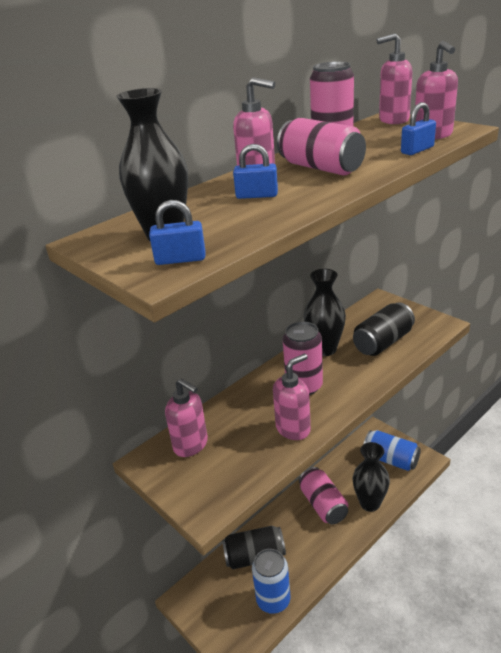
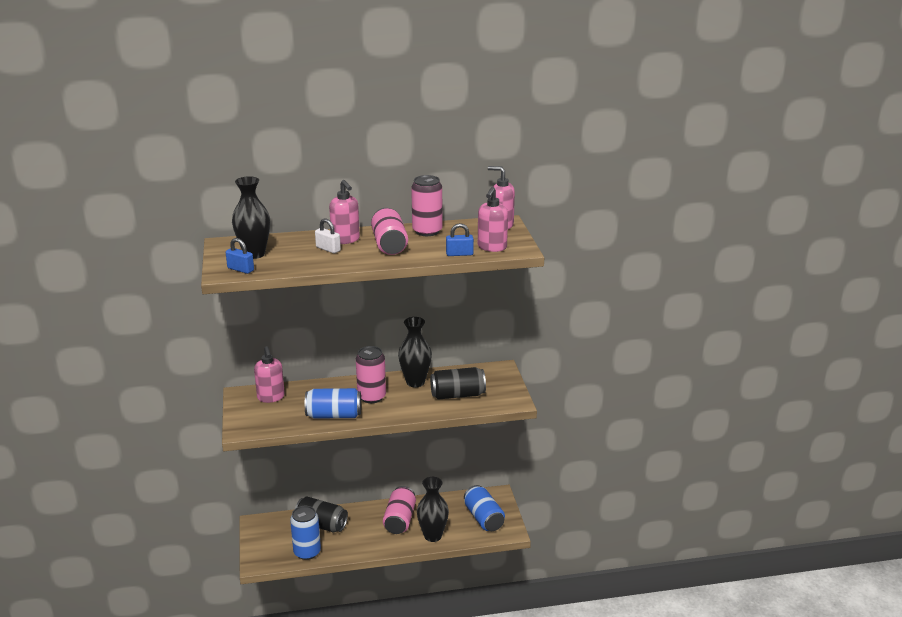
camera: 30 degrees right, 5 degrees down
(257, 195) = (328, 249): blue padlock -> white padlock
(293, 428) = (334, 415): pink soap dispenser -> blue can

